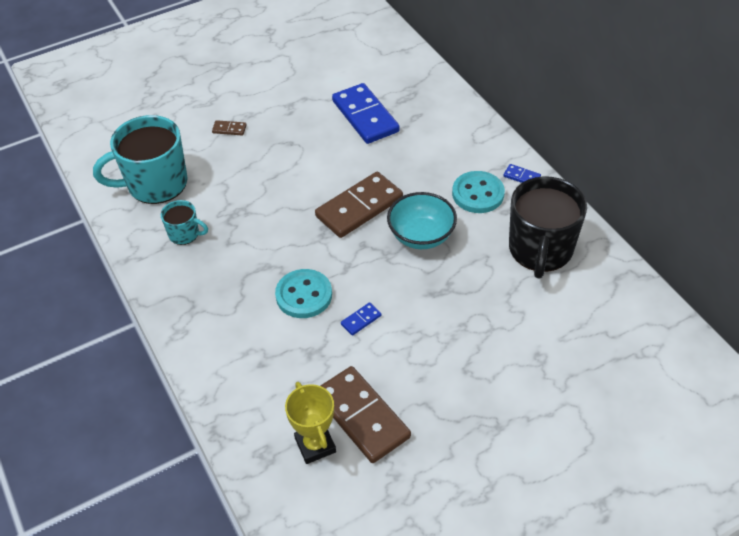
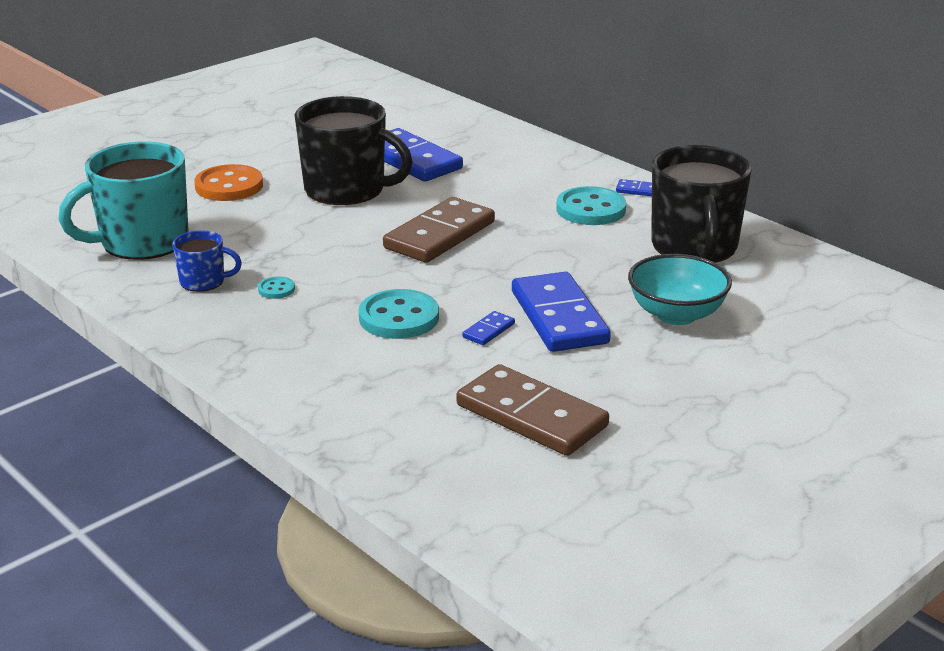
camera: 15 degrees left, 20 degrees down
(184, 234) = (203, 281): turquoise mug -> blue mug
(229, 129) = (229, 186): brown domino -> orange button
(230, 250) = (276, 289): none -> turquoise button
(309, 145) = (346, 189): none -> black mug
(315, 445) = (478, 450): yellow trophy -> none
(414, 314) = (558, 317): none -> blue domino
(421, 236) = (534, 251): turquoise bowl -> turquoise bowl (676, 314)

